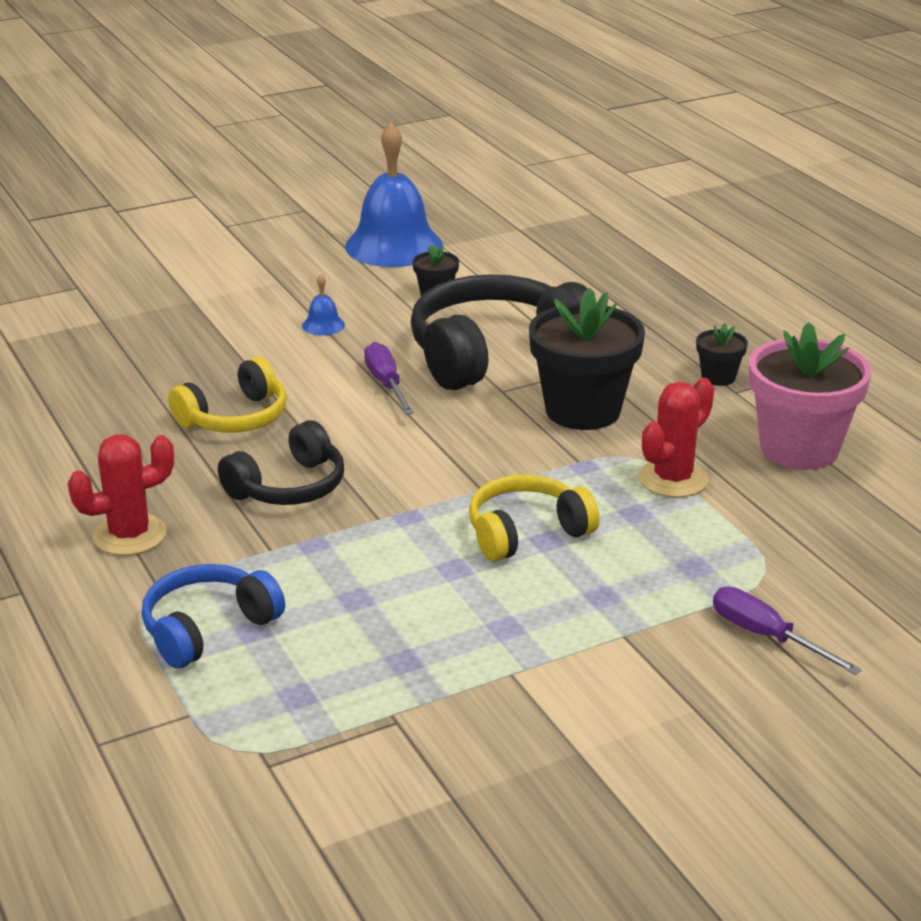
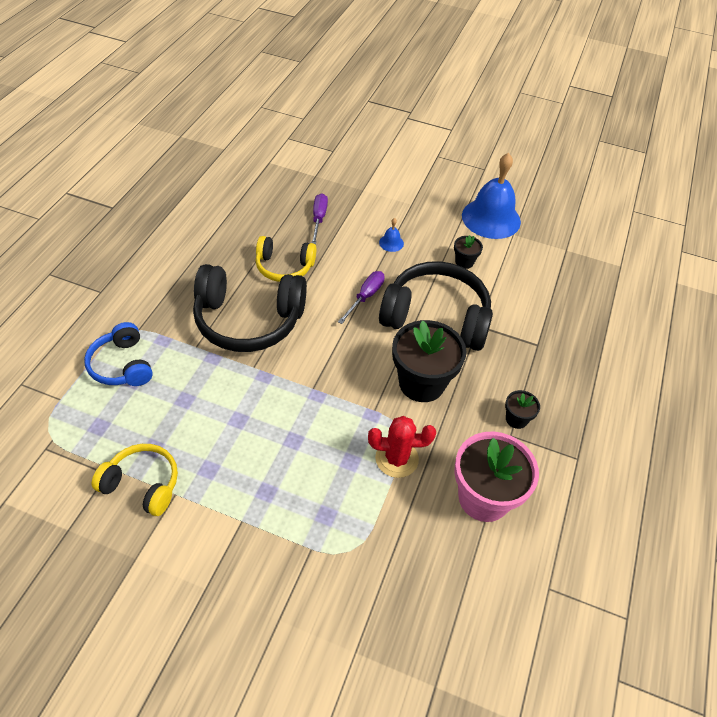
camera: 45 degrees right, 20 degrees up
(129, 535) = (166, 295): red cactus -> none
(208, 628) = (122, 365): blue headphones -> blue headphones turned 120 degrees counterclockwise
(289, 487) = (248, 320): black headphones -> black headphones, size x1.72
(526, 532) = (292, 428): yellow headphones -> yellow headphones (142, 484)
(766, 636) = (292, 584): purple screwdriver -> purple screwdriver (319, 219)

